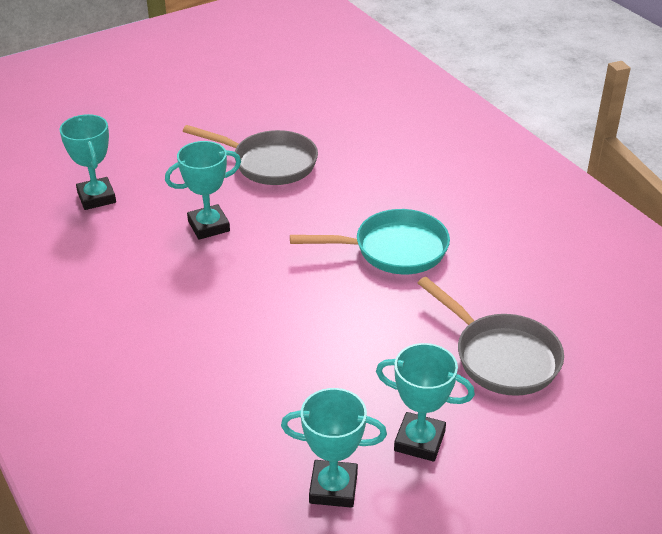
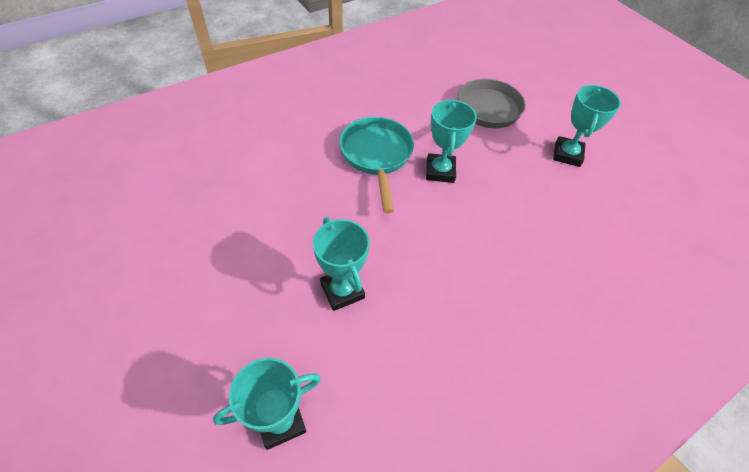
camera: 95 degrees left, 15 degrees up
(269, 163) = (237, 242): grey pan -> none
(333, 488) = (620, 198): turquoise trophy -> turquoise trophy (440, 171)

